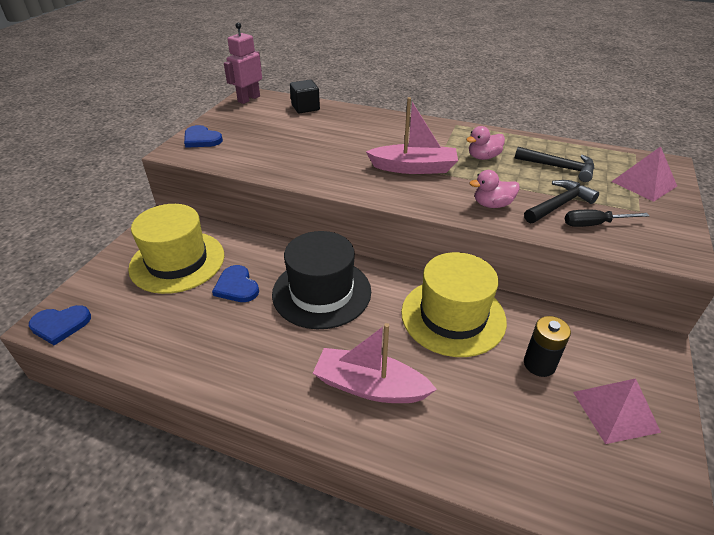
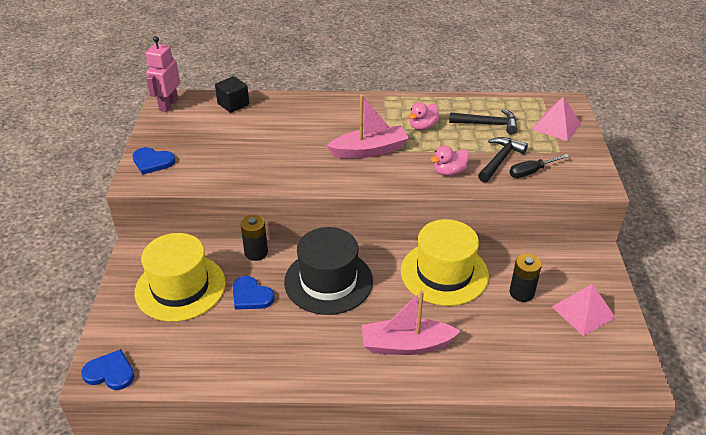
camera: 20 degrees left, 0 degrees up
(60, 325) = (110, 372): blue heart -> blue heart turned 135 degrees counterclockwise
(266, 247) = (256, 253): none -> black battery

